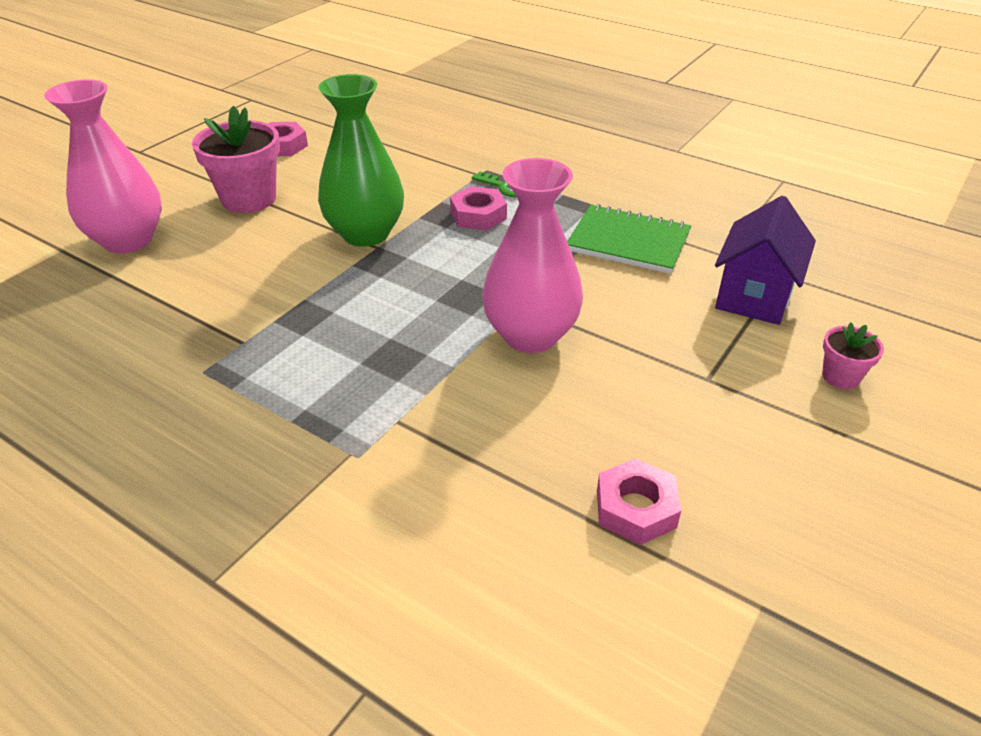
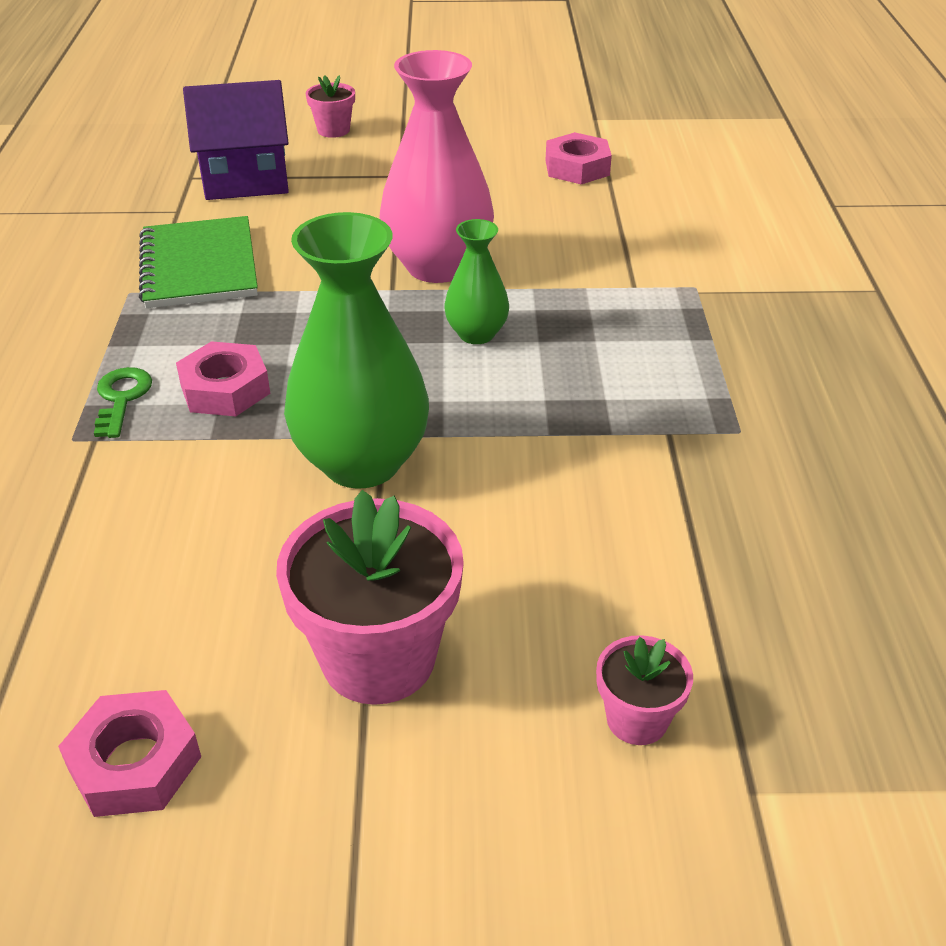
camera: 125 degrees left, 0 degrees up
(128, 240) = (637, 719): pink vase -> pink flower pot
(428, 316) = (476, 334): none -> green vase

